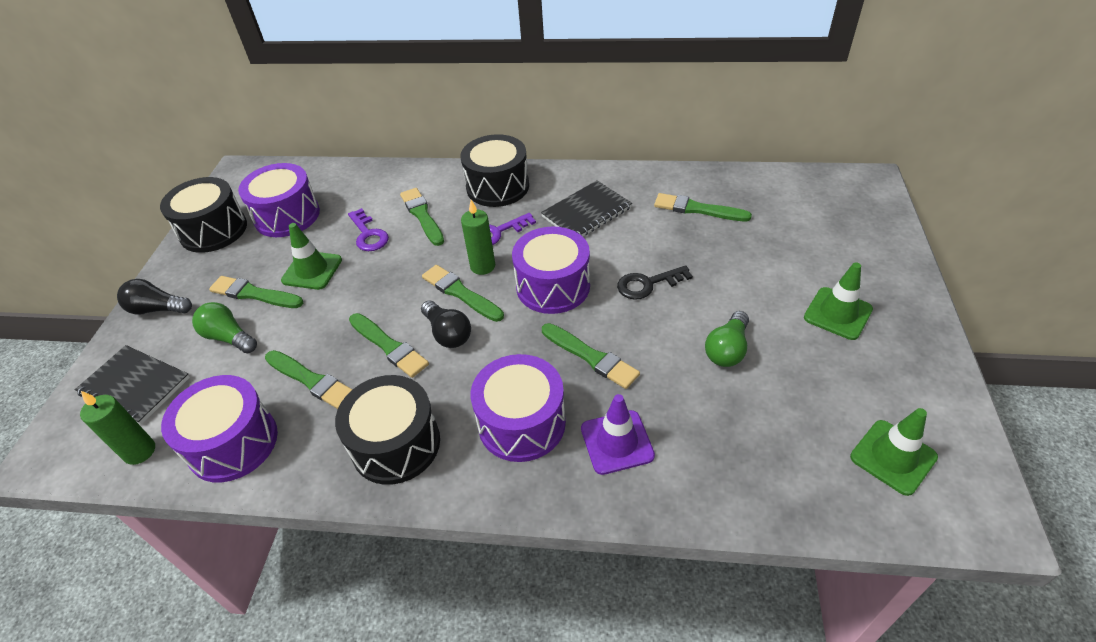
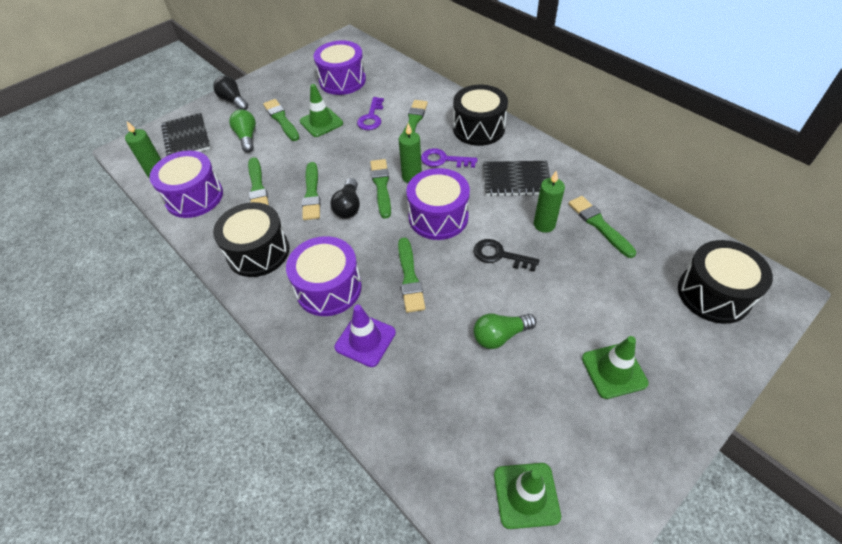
camera: 40 degrees right, 5 degrees up
(213, 230) = (299, 69): black drum -> black drum (713, 294)
(654, 235) = (544, 224): none -> green candle

